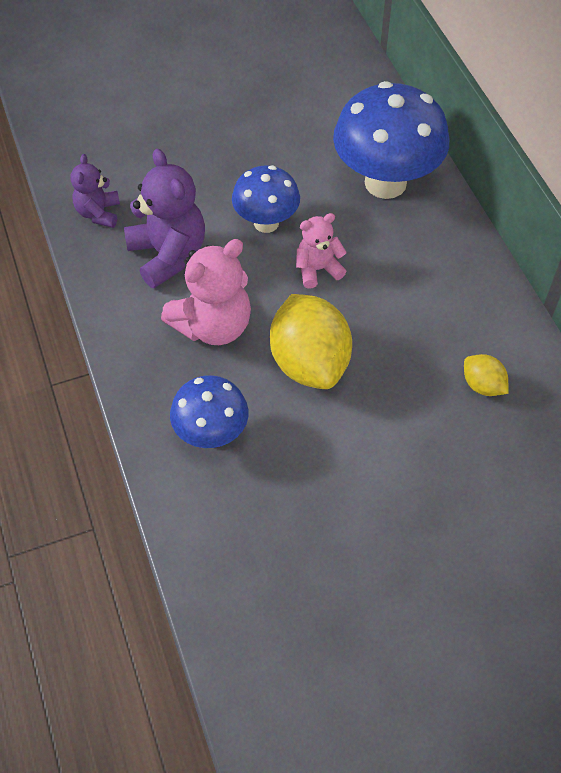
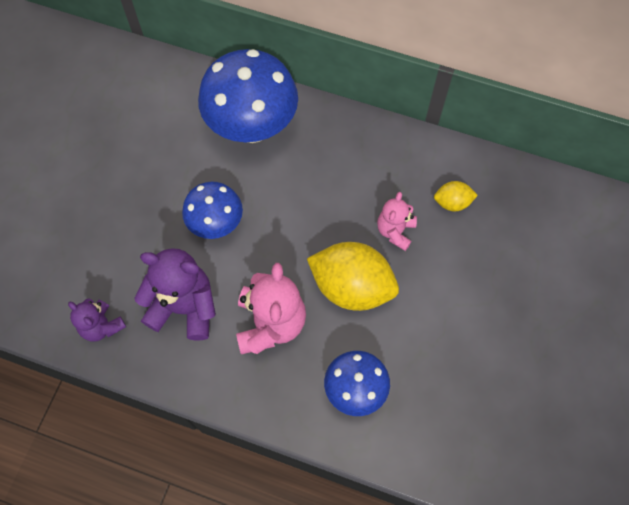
camera: 50 degrees left, 10 degrees up
(318, 269) = (284, 223): pink teddy bear -> pink teddy bear (395, 231)

